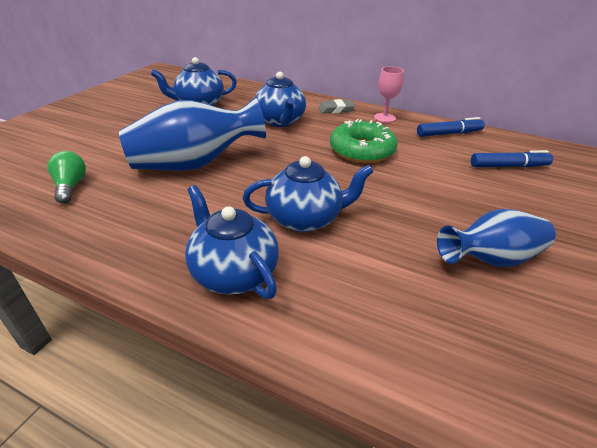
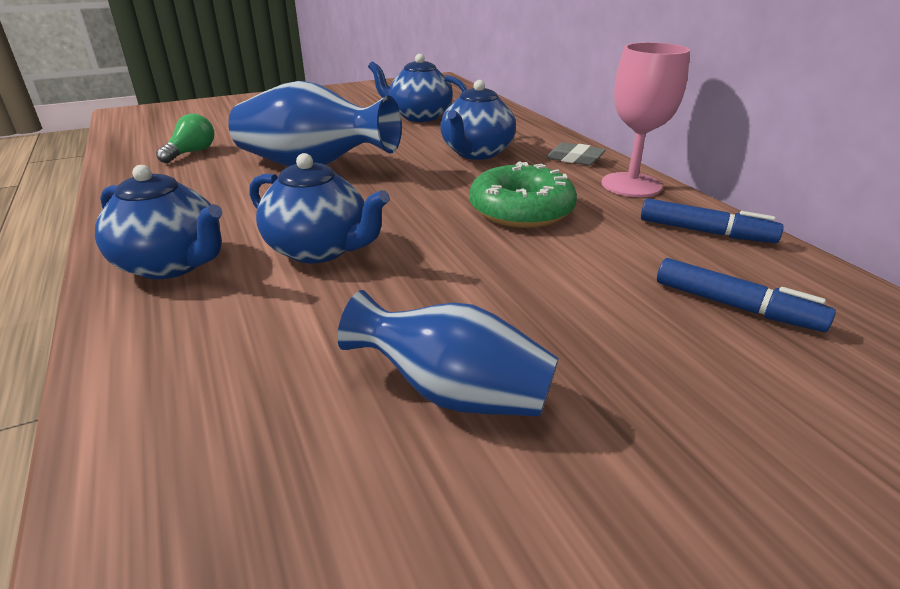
camera: 40 degrees right, 5 degrees down
(233, 273) = (172, 264): blue teapot -> blue teapot turned 120 degrees clockwise
(384, 118) = (631, 185): pink goblet -> pink goblet, size x1.61

